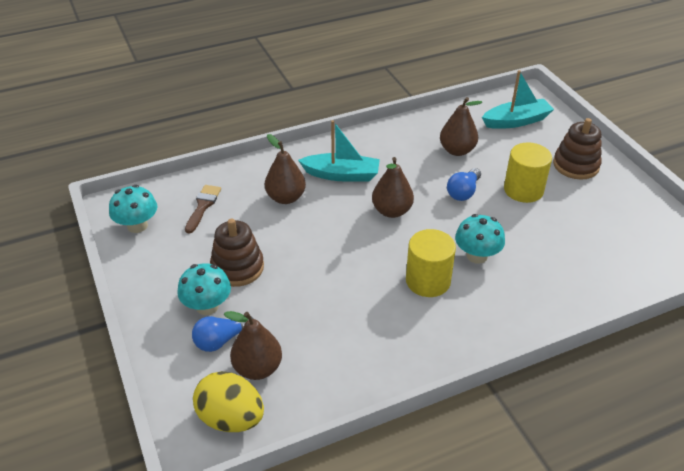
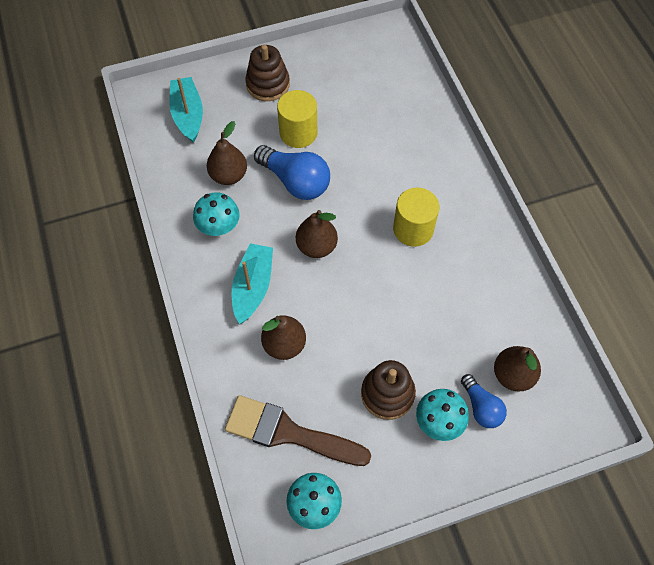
camera: 85 degrees left, 20 degrees up
(203, 206) = (288, 433): brown brush -> brown brush, size x1.87
(231, 418) = (565, 397): yellow egg -> none
(463, 192) = (295, 181): blue light bulb -> blue light bulb, size x1.65
(477, 256) = (384, 186): turquoise mushroom -> turquoise mushroom (219, 227)

